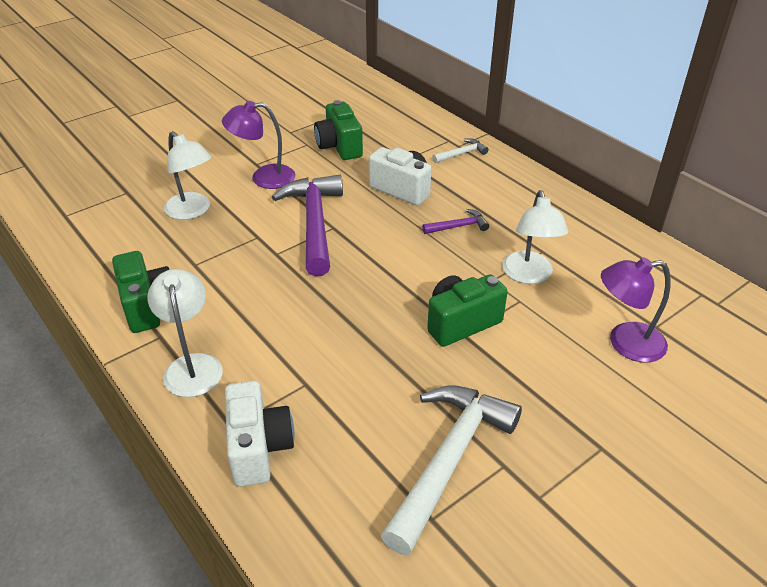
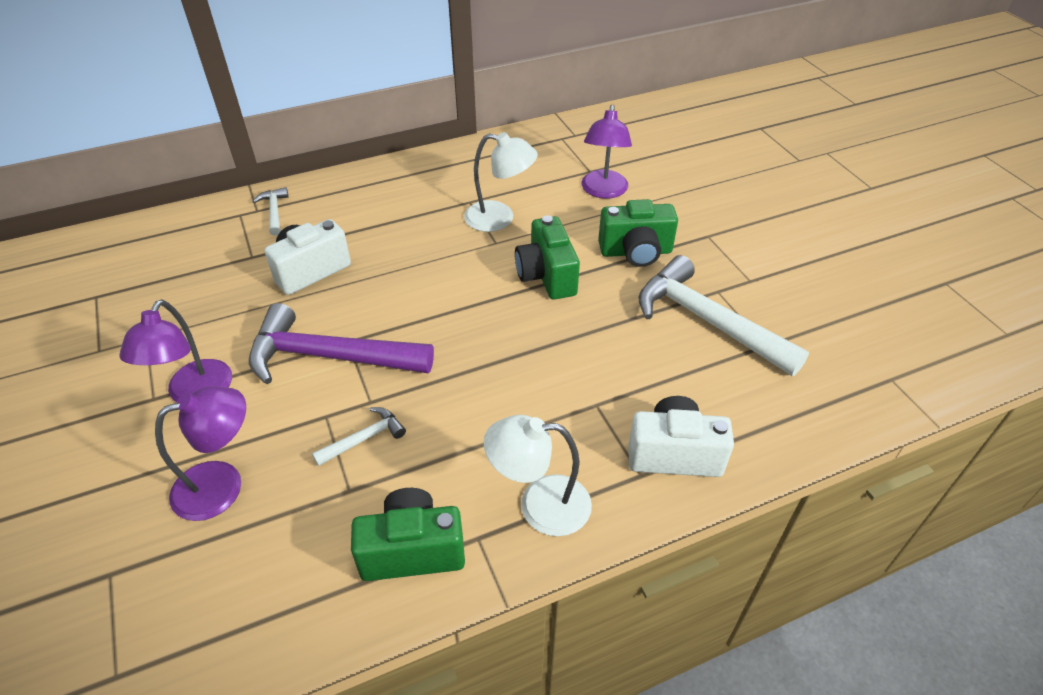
camera: 75 degrees left, 5 degrees up
(192, 211) = (222, 484): white lamp -> purple lamp
(240, 260) = (364, 438): none -> white hammer
(339, 146) = (178, 307): green camera -> green camera (636, 252)
(458, 226) = (403, 244): purple hammer -> none

